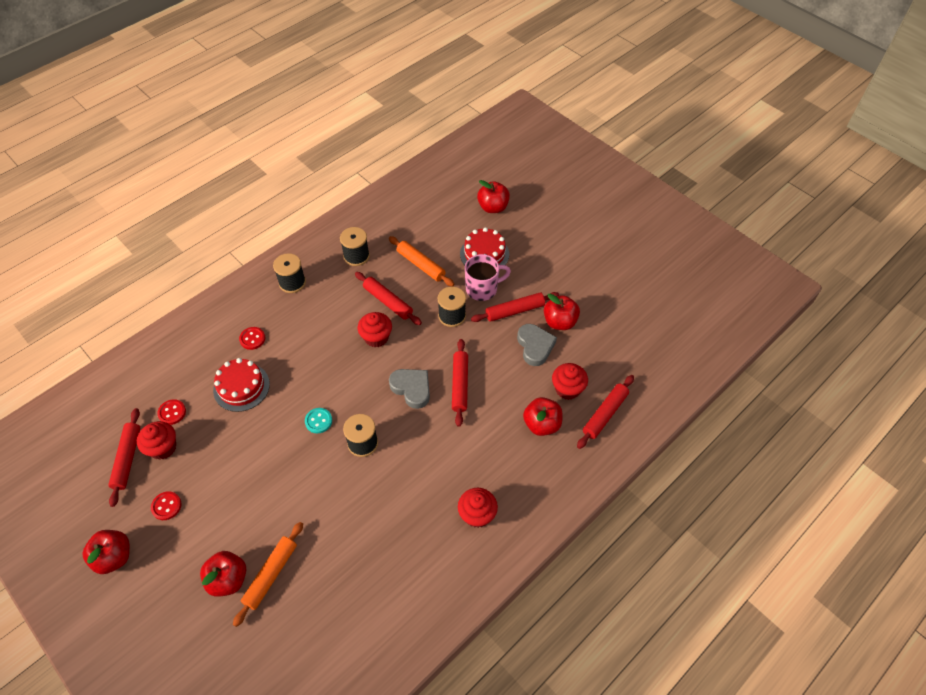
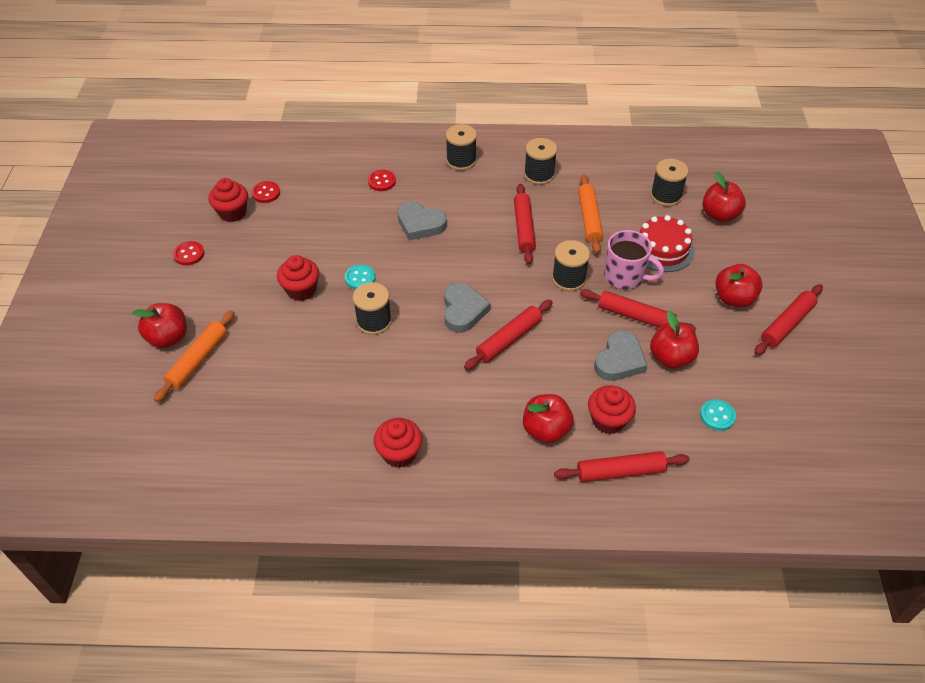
camera: 45 degrees right, 5 degrees down
(114, 557) = (120, 261): red apple -> red apple (733, 299)
(127, 459) = (202, 202): red rolling pin -> red rolling pin (786, 324)
(241, 387) = (333, 210): red cake -> none
(271, 575) = (198, 360): orange rolling pin -> orange rolling pin turned 45 degrees counterclockwise
(316, 350) = (420, 224): none -> grey heart
(376, 337) = (481, 249): red cupcake -> red cupcake (301, 290)
(450, 216) = (666, 196): none -> black spool
(617, 338) = (717, 416): none -> turquoise button

